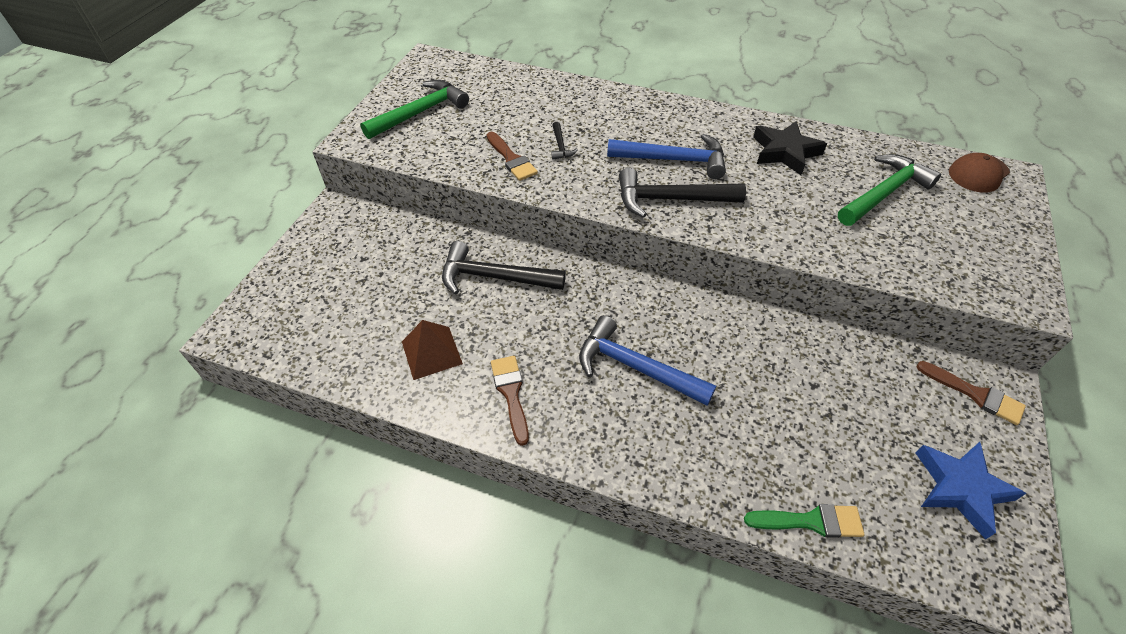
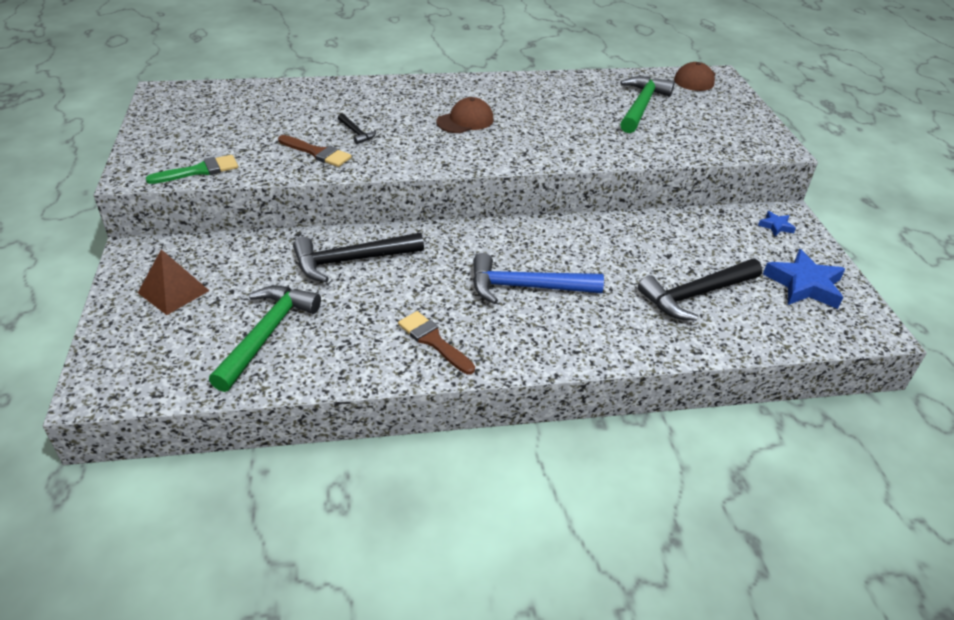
camera: 30 degrees left, 10 degrees down
(421, 112) = (192, 137): green hammer -> green hammer (267, 334)
(431, 352) = (334, 335): brown pyramid -> brown pyramid (173, 291)
(670, 199) = (483, 149): black hammer -> black hammer (695, 295)
(674, 160) = (465, 121): blue hammer -> brown cap
(785, 152) = (550, 95): black star -> none
(810, 521) = (725, 341): green brush -> green brush (199, 171)
(975, 394) = (776, 226): brown brush -> blue star

